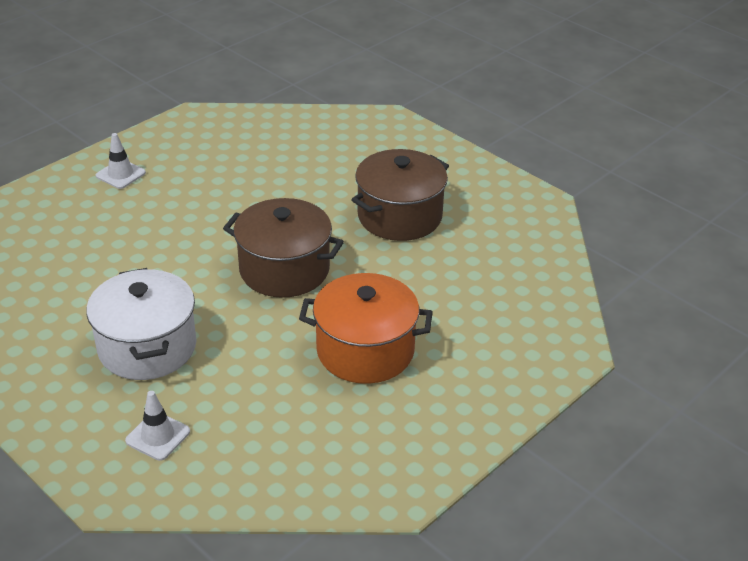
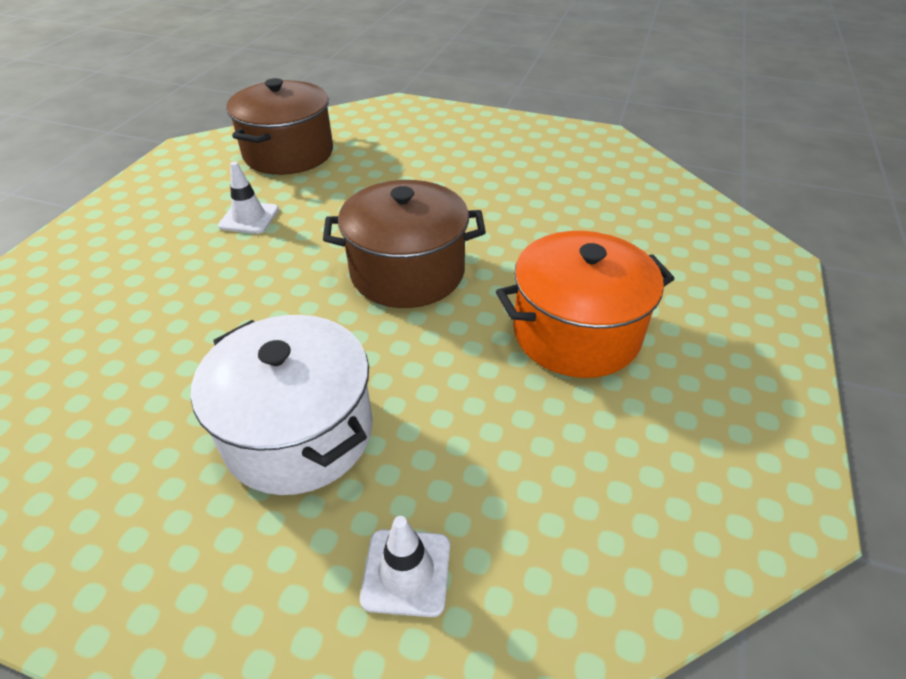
camera: 25 degrees left, 5 degrees up
(120, 174) = (130, 226): white traffic cone -> white traffic cone (249, 218)
(399, 216) = (484, 183): brown pot -> brown pot (288, 153)

